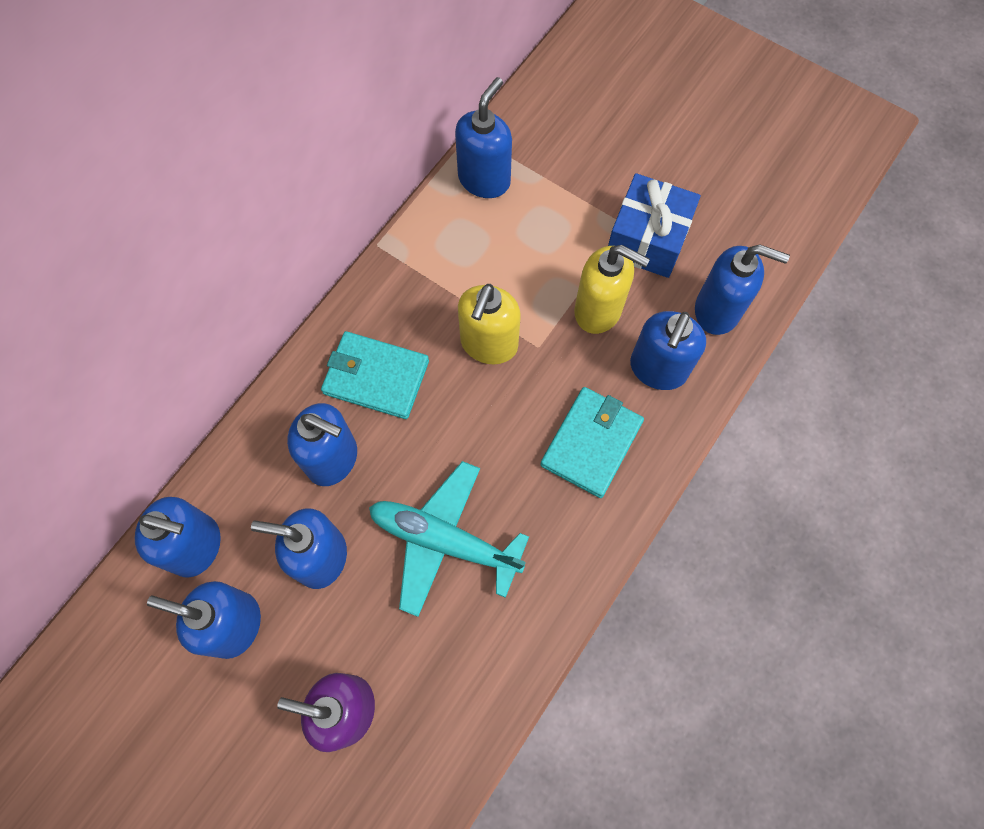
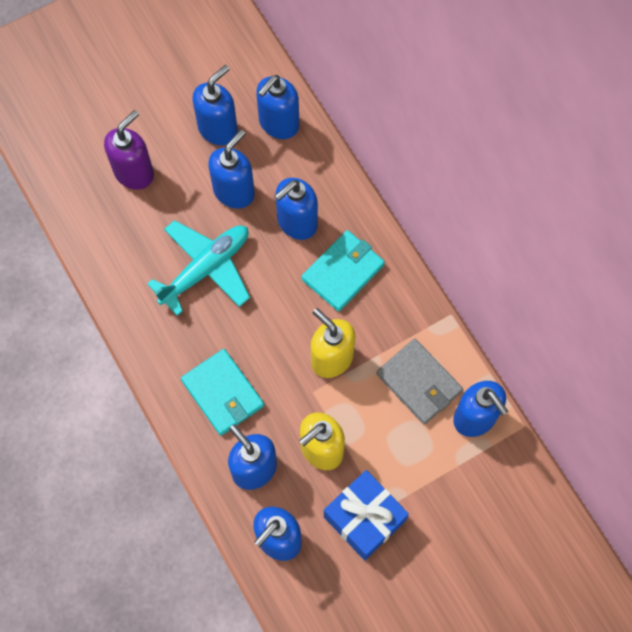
camera: 115 degrees right, 0 degrees up
(473, 245) = (419, 383): none -> grey wallet

